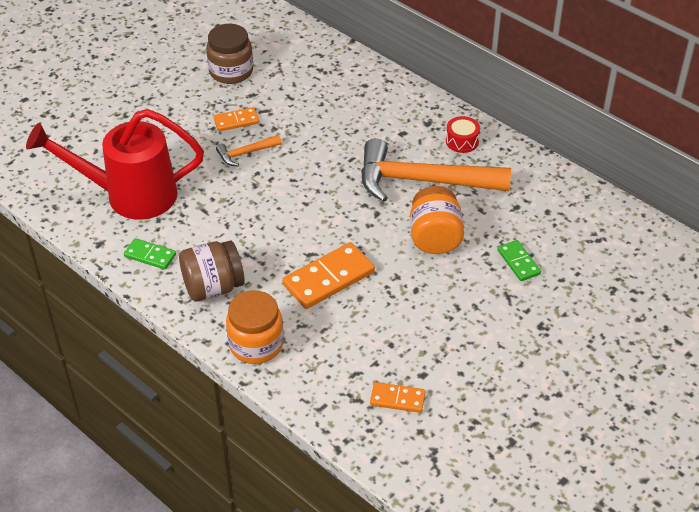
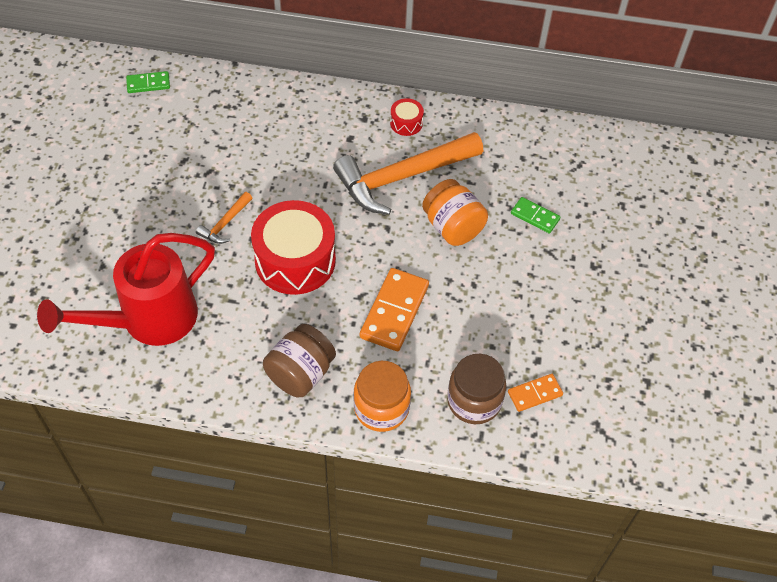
camera: 35 degrees left, 10 degrees up
(150, 256) = (217, 372): green domino -> green domino (148, 84)
(231, 71) = (145, 145): brown jar -> brown jar (474, 401)
(236, 121) = (190, 194): orange domino -> none
(279, 204) = (295, 260): none -> red drum

